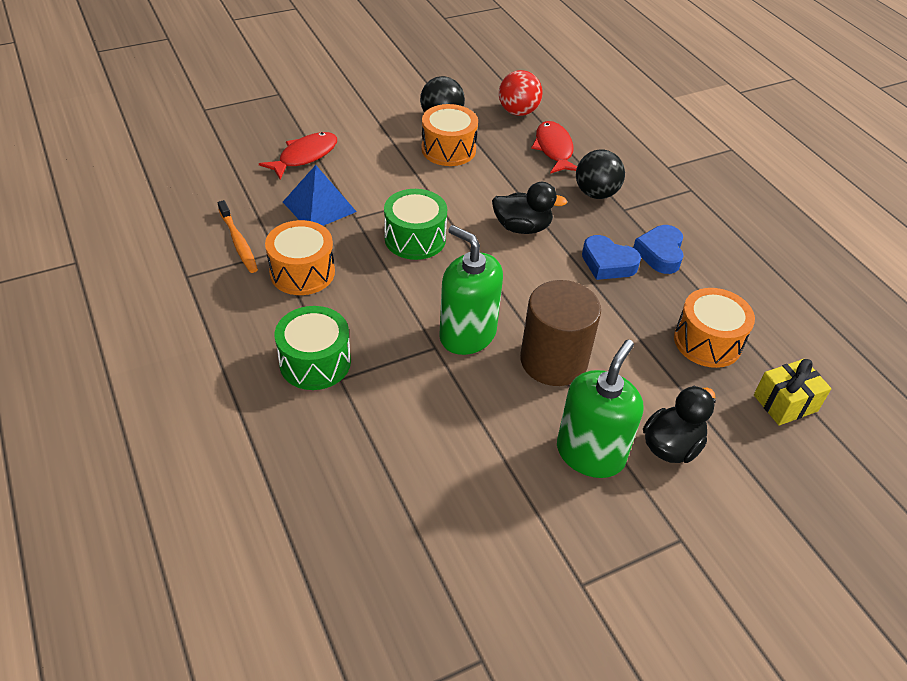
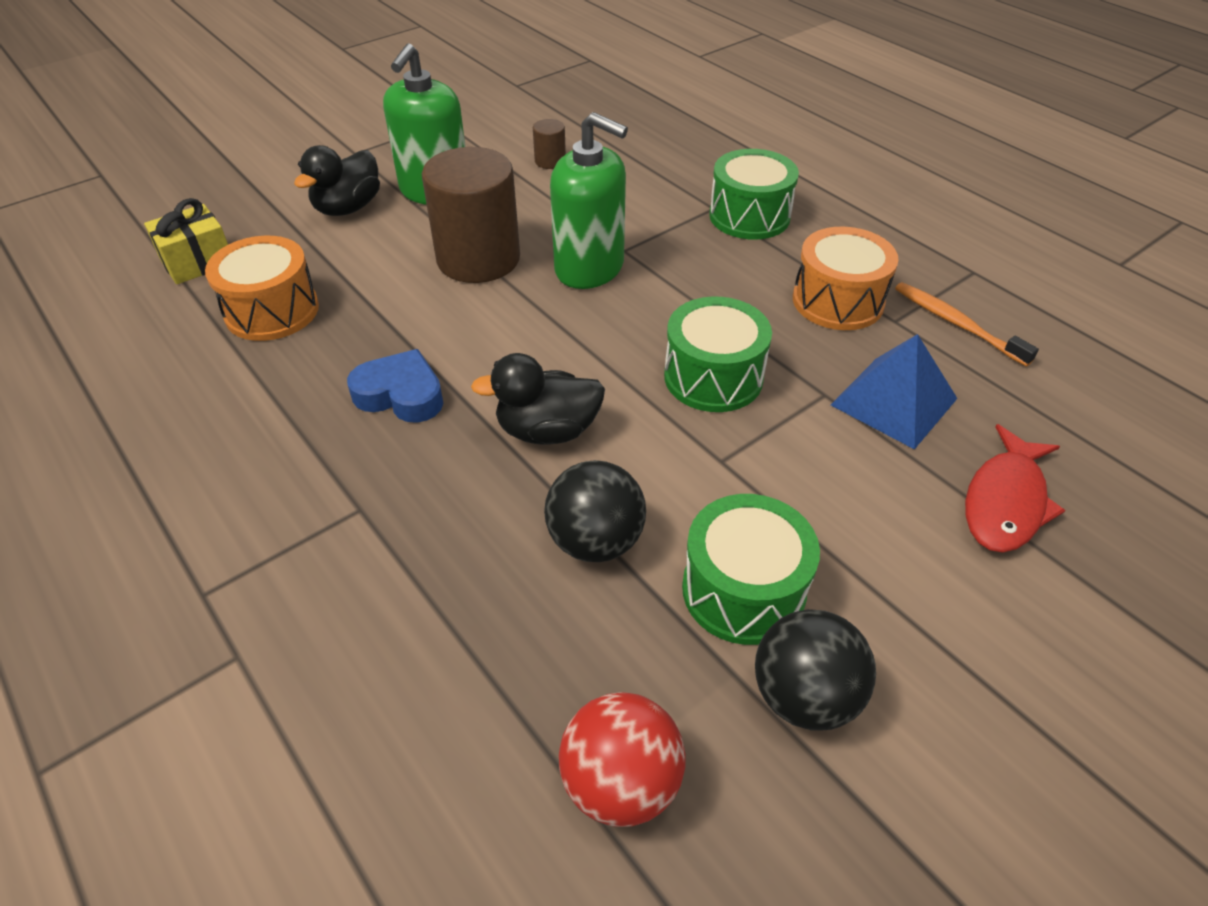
camera: 170 degrees right, 0 degrees up
(448, 149) = (743, 590): orange drum -> green drum
(470, 477) = (550, 161): none -> brown cylinder
(554, 149) = (509, 651): red fish -> none
(596, 193) = (413, 536): black ball -> black ball (595, 541)
(660, 253) = (308, 429): blue heart -> none

